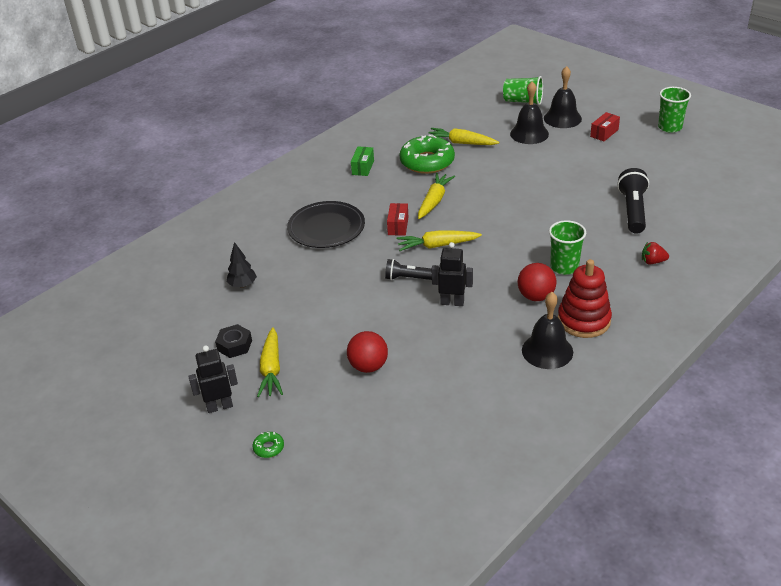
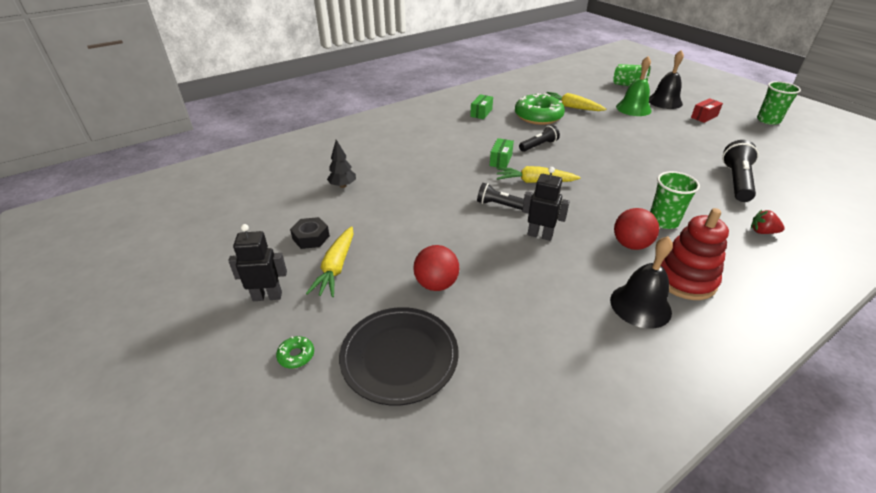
camera: 10 degrees right, 0 degrees up
(326, 228) = (435, 152): black plate -> black plate (399, 357)
(398, 226) = (500, 160): red box -> green box
(434, 201) = (539, 146): yellow carrot -> black flashlight
(529, 134) = (633, 108): black bell -> green bell

